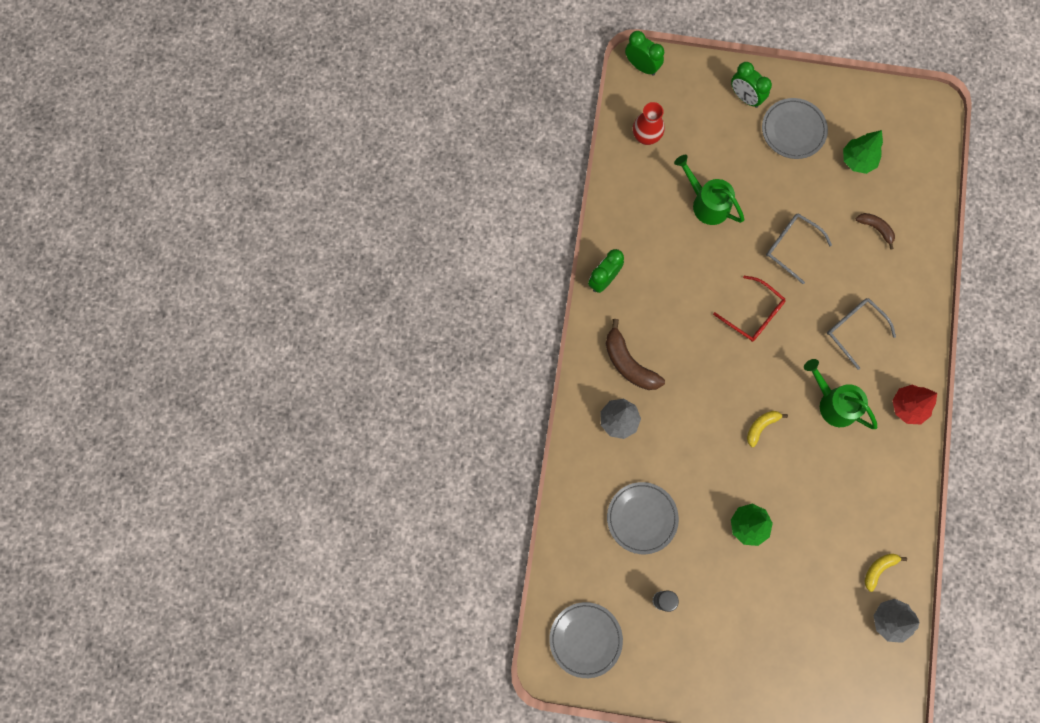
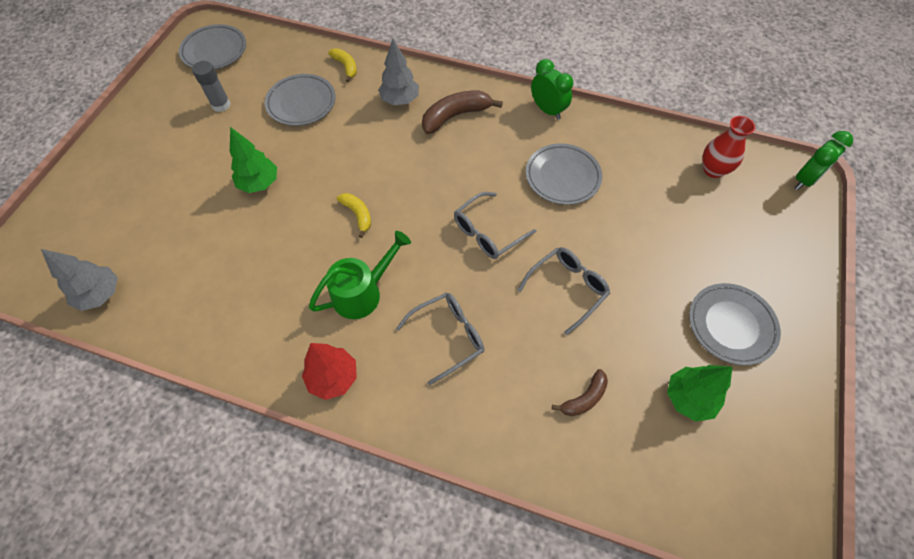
camera: 100 degrees right, 15 degrees down
(681, 259) = (562, 176): none -> grey plate
(706, 203) = (630, 212): green watering can -> none
(745, 97) = (775, 278): green clock -> none
(753, 314) = (488, 232): red glasses -> grey glasses
(879, 569) = (159, 296): yellow banana -> yellow banana (346, 67)

